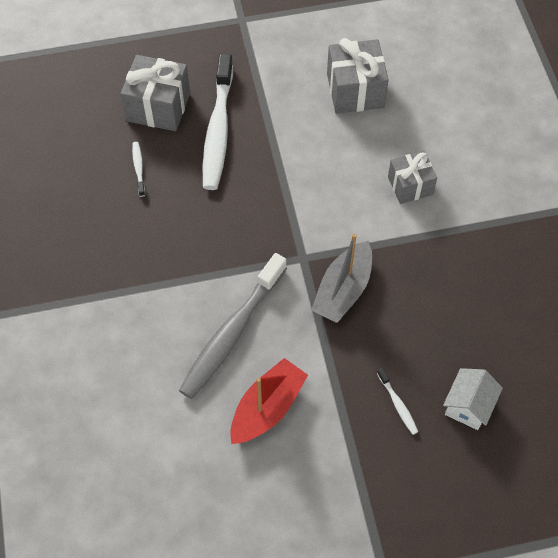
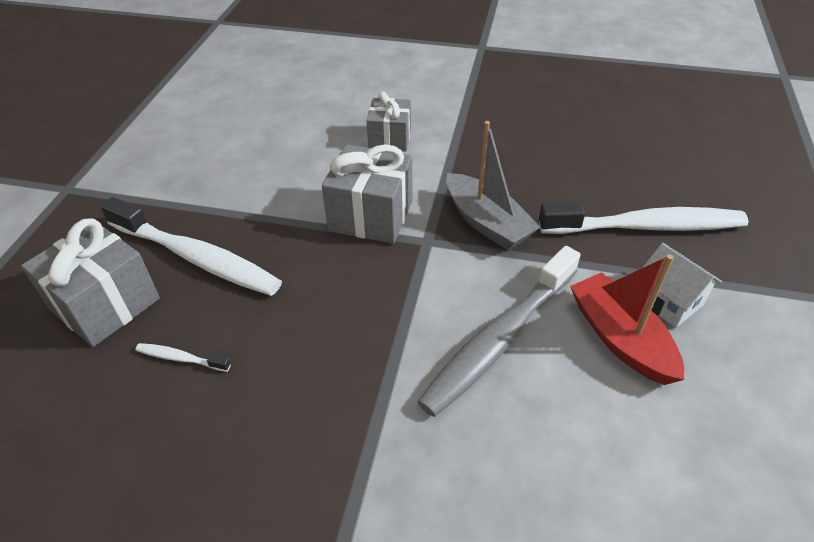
camera: 65 degrees left, 15 degrees down
(231, 333) = (498, 339): grey toothbrush -> grey toothbrush turned 75 degrees clockwise
(355, 90) = (247, 138): grey gift -> grey gift (371, 216)
(398, 405) = (647, 226): white toothbrush -> white toothbrush, size x2.43
(468, 406) = (661, 180): white house -> white house (668, 301)

